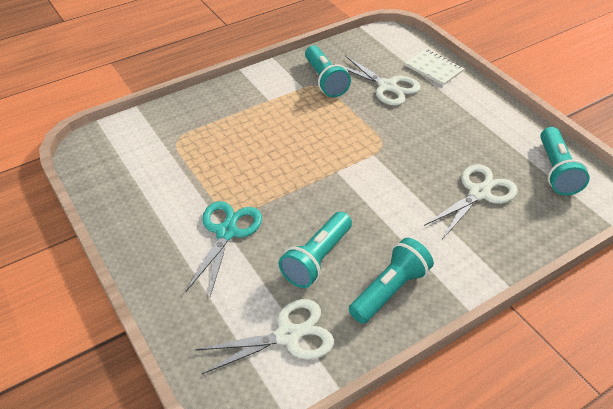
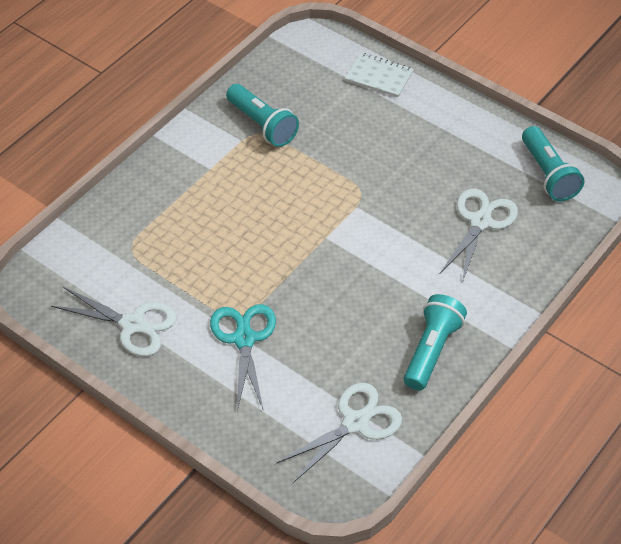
camera: 20 degrees left, 5 degrees up
(317, 259) = (349, 340): turquoise flashlight -> none
(387, 86) = (336, 115): white scissors -> white scissors (133, 325)

